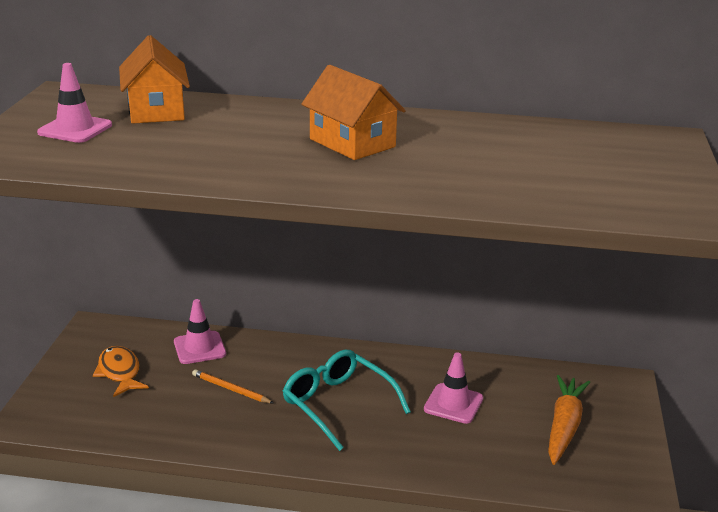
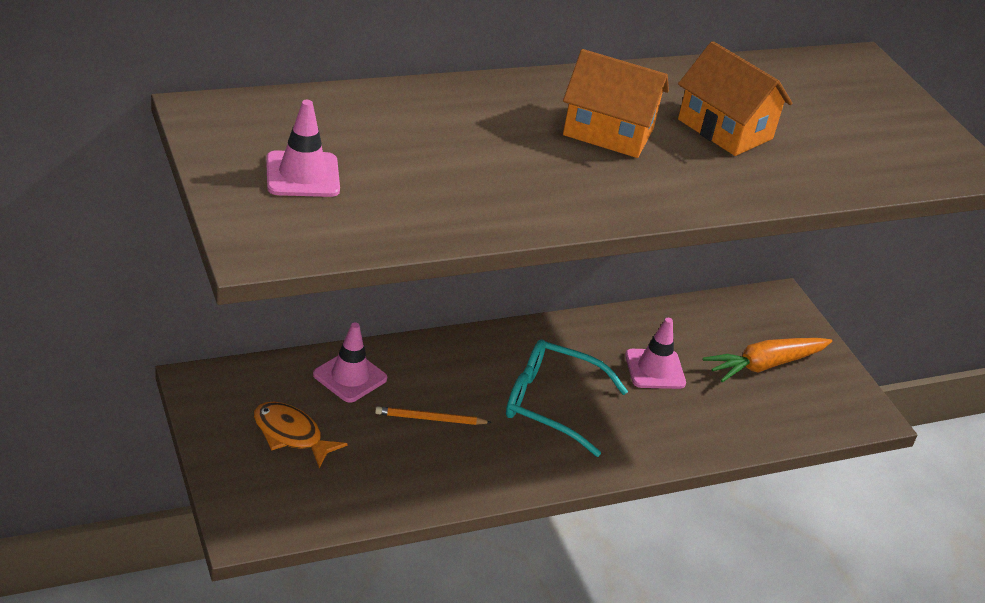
camera: 35 degrees left, 10 degrees up
(156, 110) = (353, 122): orange house -> orange house (725, 129)
(564, 427) = (765, 365): orange carrot -> orange carrot turned 105 degrees counterclockwise

